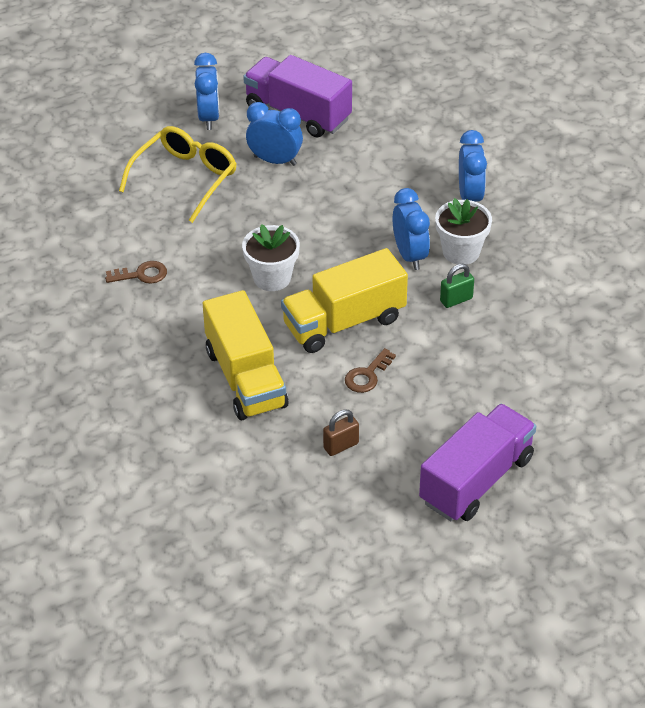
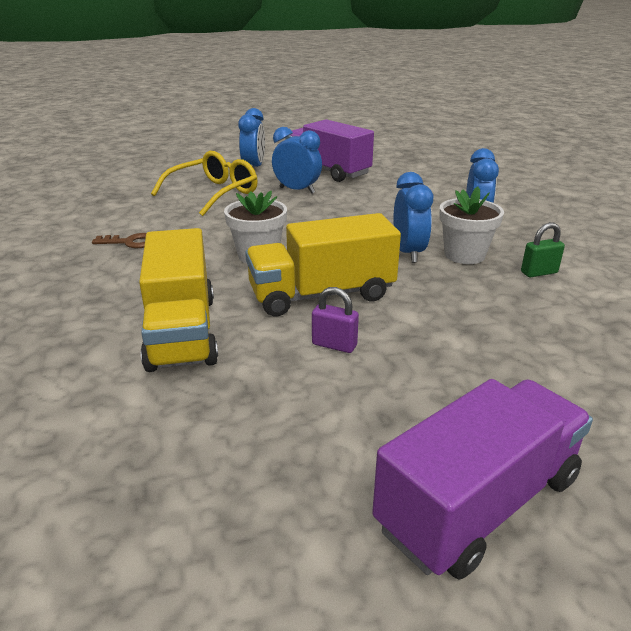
camera: 10 degrees right, 15 degrees down
(341, 446) = (270, 421): brown padlock -> none
(367, 375) = (334, 345): brown key -> purple padlock
(456, 300) = (456, 289): green padlock -> green padlock (539, 272)

